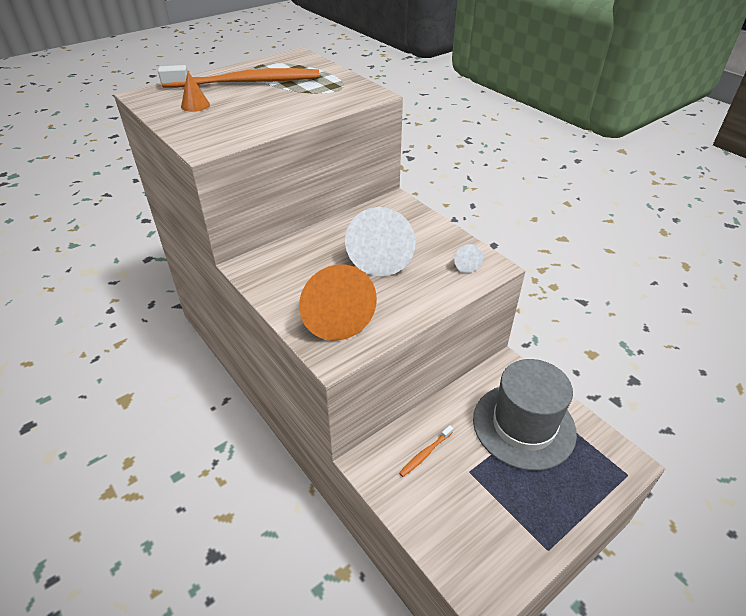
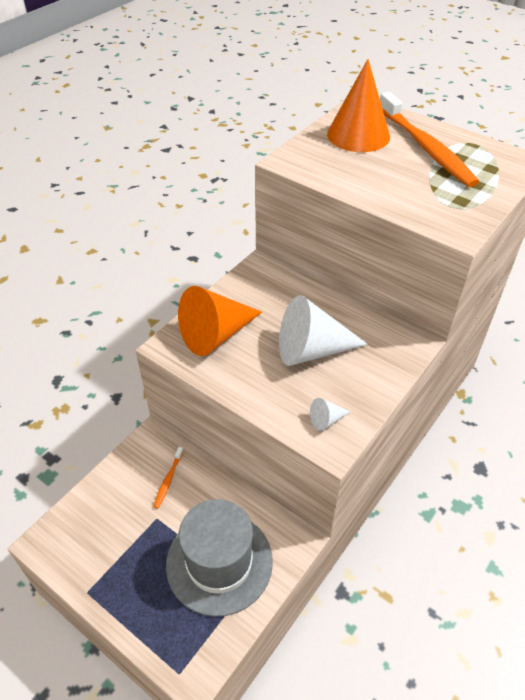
camera: 75 degrees right, 5 degrees up
(195, 105) = (358, 135): orange cone -> orange cone, size x2.34
(425, 454) = (168, 480): orange toothbrush -> orange toothbrush turned 105 degrees counterclockwise

